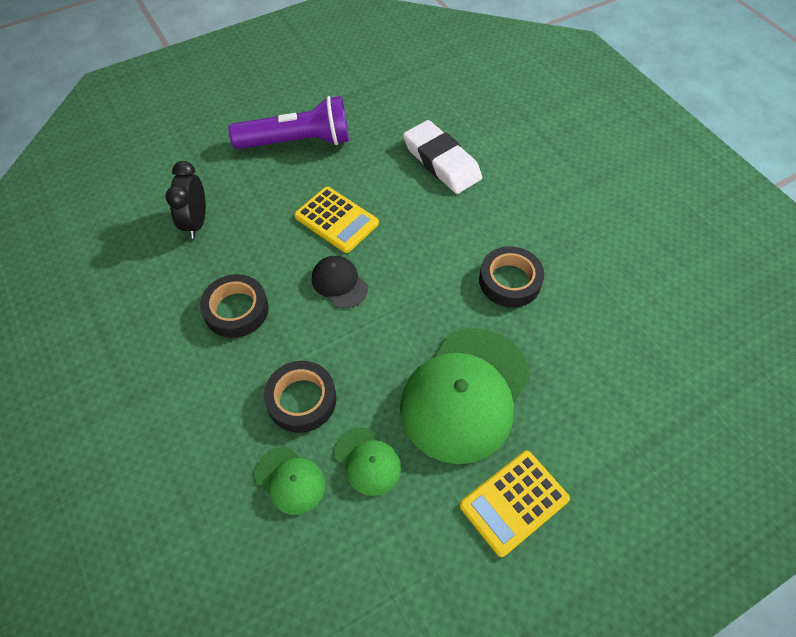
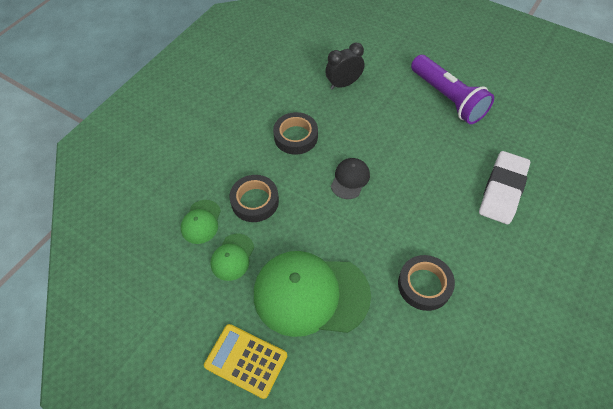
camera: 65 degrees right, 0 degrees up
(336, 220) = (399, 152): yellow calculator -> none

